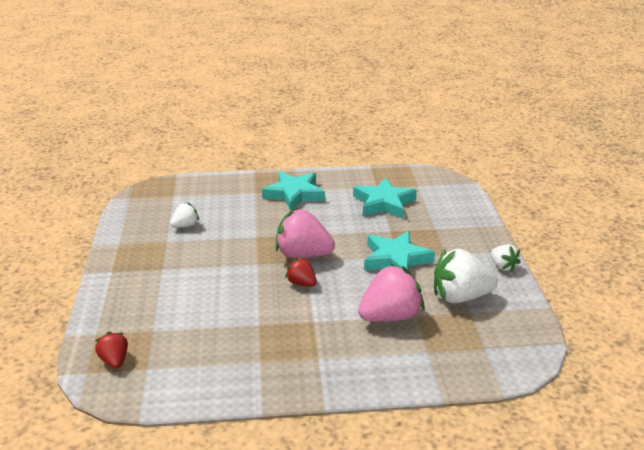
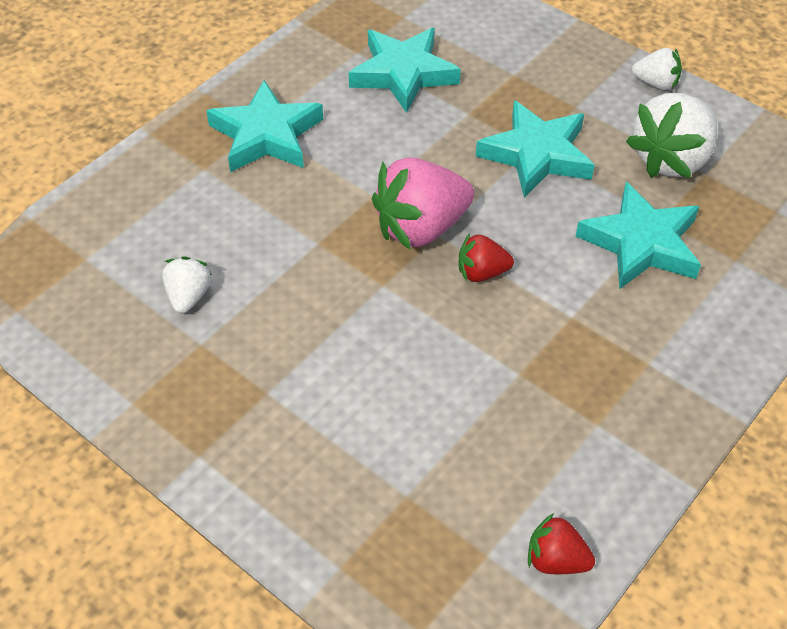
camera: 45 degrees left, 20 degrees up
(114, 360) = (430, 581): red strawberry -> red strawberry (556, 560)
(390, 316) = (641, 243): pink strawberry -> turquoise star

